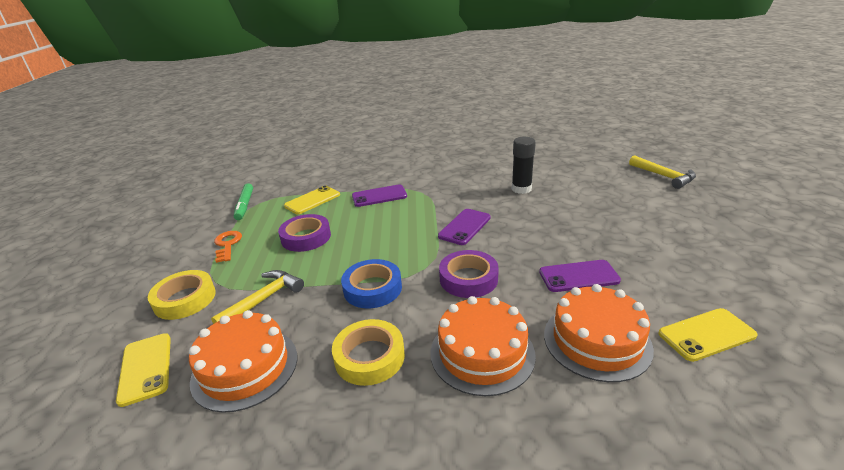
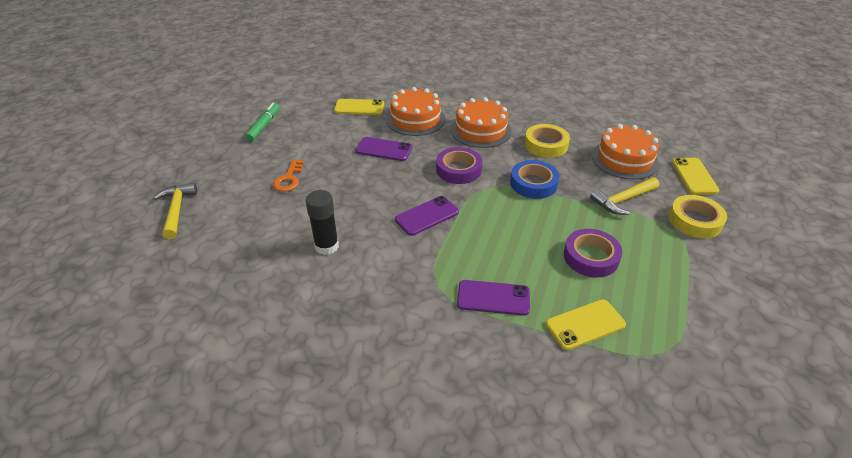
camera: 160 degrees left, 10 degrees up
(227, 244) = (681, 276): orange key -> orange key (289, 179)
(245, 205) = (687, 352): green marker -> green marker (264, 126)

